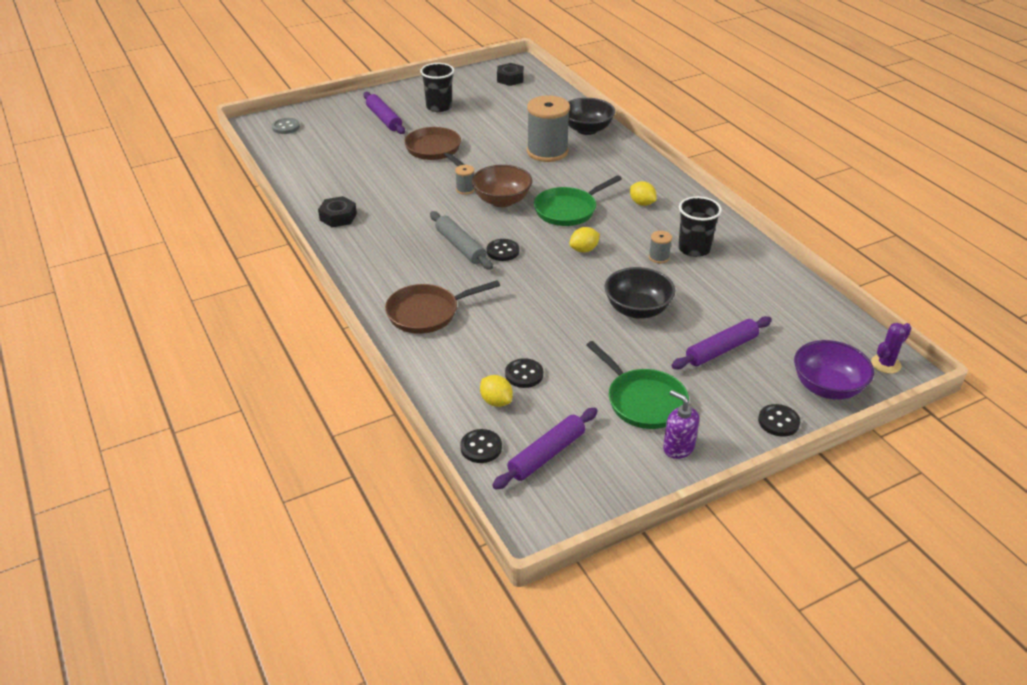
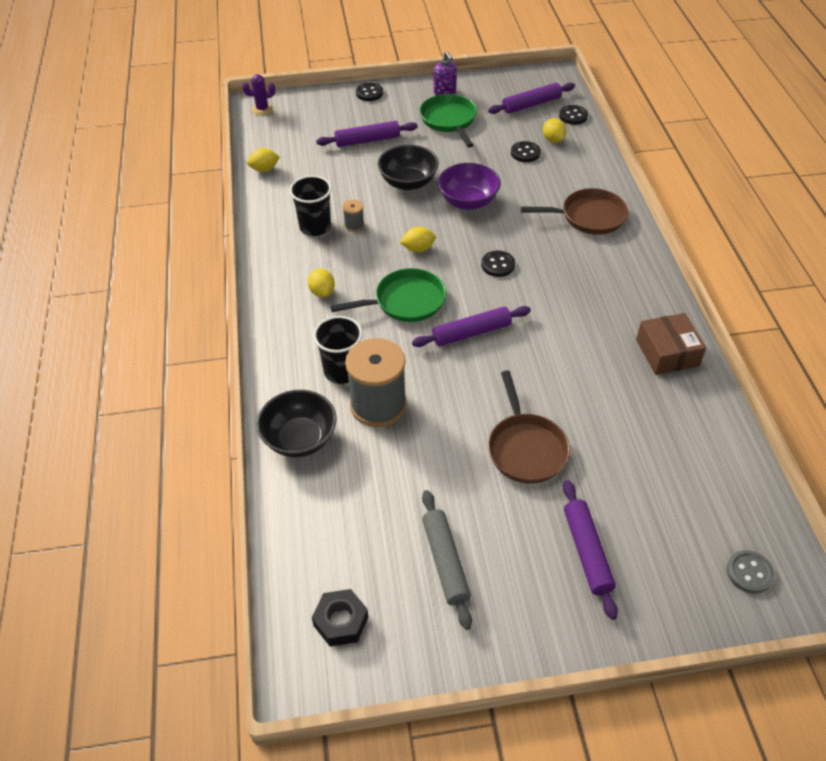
camera: 160 degrees left, 10 degrees up
(338, 217) = (667, 352): black nut -> brown box
(439, 107) = (491, 562): black cup -> black cup (342, 371)
(460, 246) = (538, 280): grey rolling pin -> grey rolling pin (445, 562)
(465, 189) = (508, 361): grey spool -> none
(502, 200) = (471, 333): brown bowl -> purple rolling pin
(799, 291) = (264, 169): none -> yellow lemon
(827, 387) = (318, 104): purple bowl -> purple bowl (468, 201)

